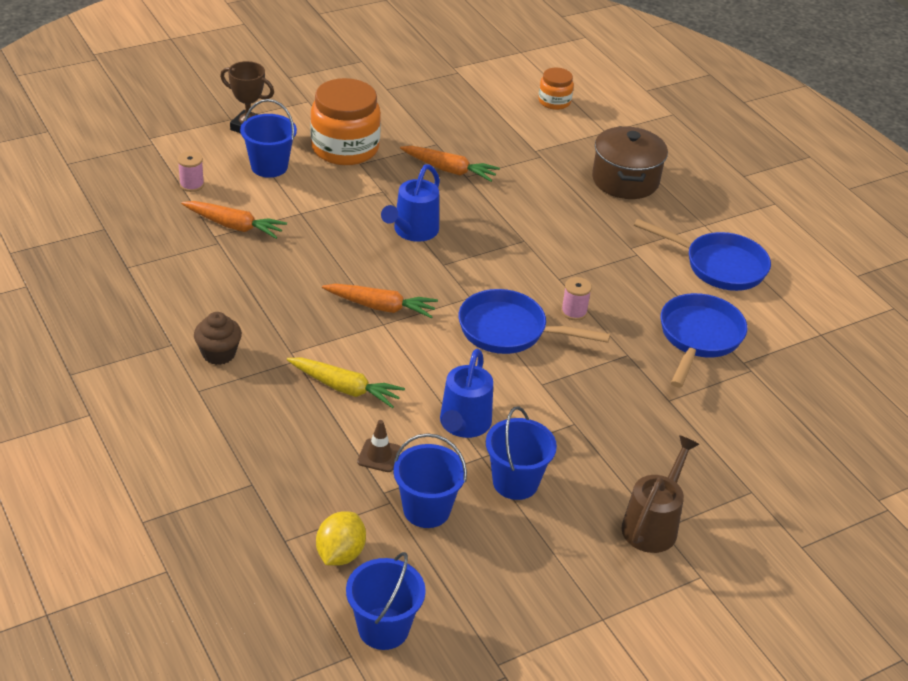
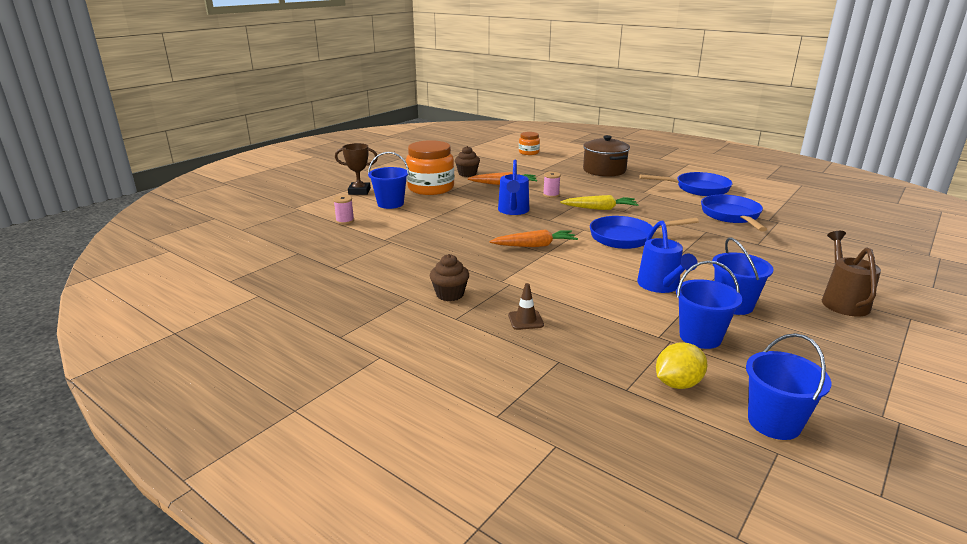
camera: 20 degrees left, 15 degrees down
(234, 226) = (394, 232): orange carrot -> none
(340, 554) = (678, 384): yellow lemon -> yellow lemon turned 60 degrees clockwise
(345, 388) = (560, 289): yellow carrot -> yellow carrot (599, 209)
(379, 455) = (629, 317): brown traffic cone -> brown traffic cone (525, 320)
(419, 129) = (467, 174): none -> brown cupcake
(574, 312) = (651, 221): pink spool -> pink spool (551, 195)

